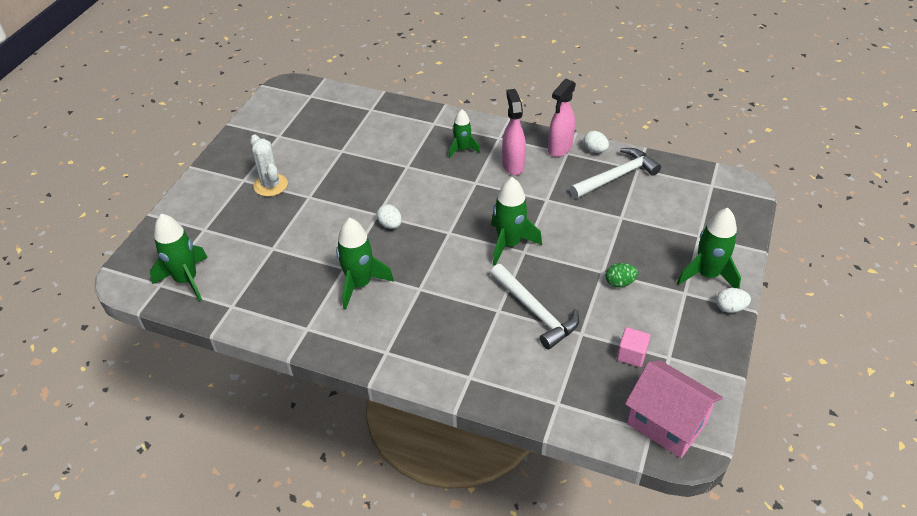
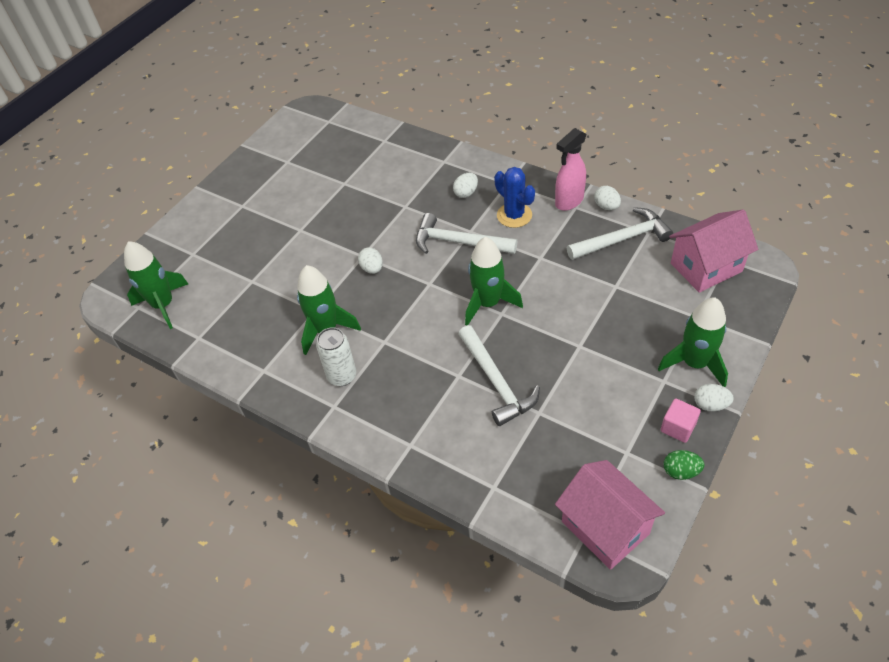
camera: 15 degrees right, 5 degrees up
(270, 185) = (266, 214): white cactus -> none
(387, 324) = (342, 376): none -> white can
(462, 149) = (466, 193): green rocket -> white egg
(467, 193) = (458, 242): none -> white hammer
(513, 165) = (514, 215): pink spray bottle -> blue cactus
(619, 283) = (595, 360): green egg -> green egg (680, 471)
(631, 354) = (586, 444): pink cube -> pink cube (678, 427)
(696, 193) = (706, 267): none -> pink house

